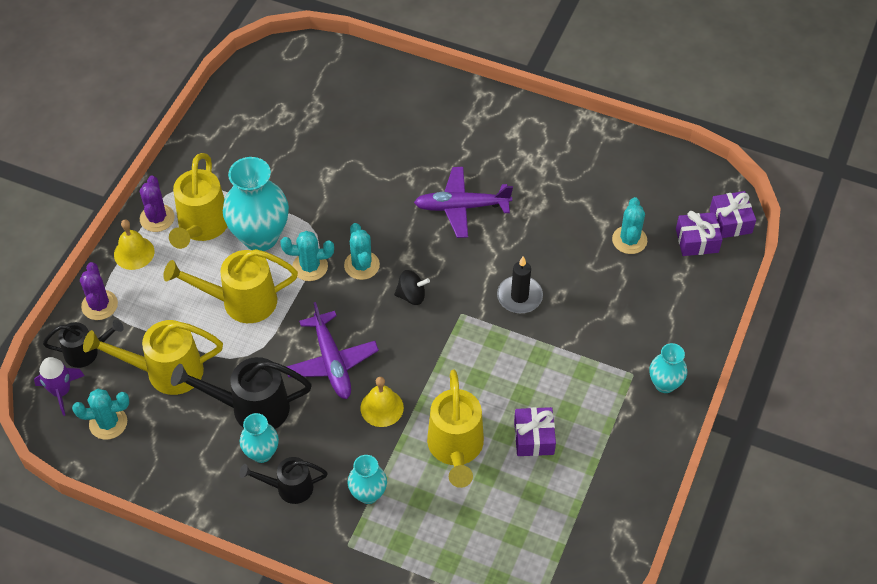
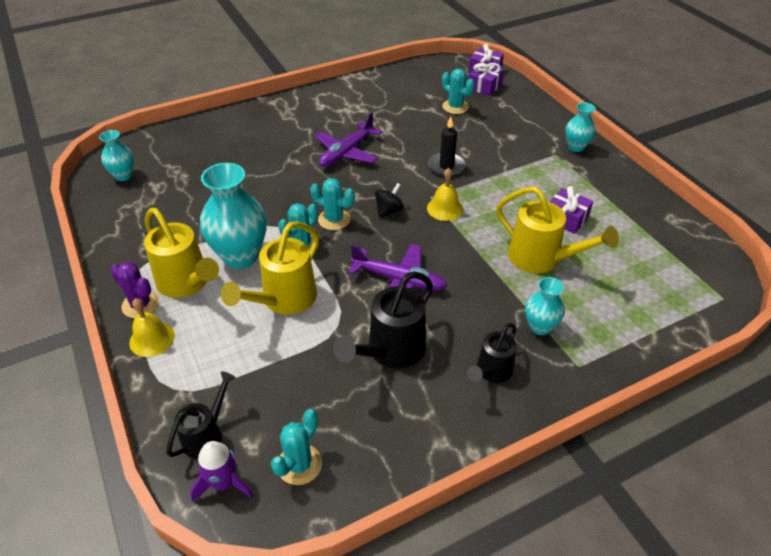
camera: 50 degrees left, 10 degrees down
(99, 305) = (171, 394): purple cactus -> none
(165, 371) = (293, 388): yellow watering can -> none
(261, 453) = (441, 370): turquoise vase -> turquoise vase (123, 176)
(382, 407) = (468, 276): yellow bell -> yellow bell (445, 208)

